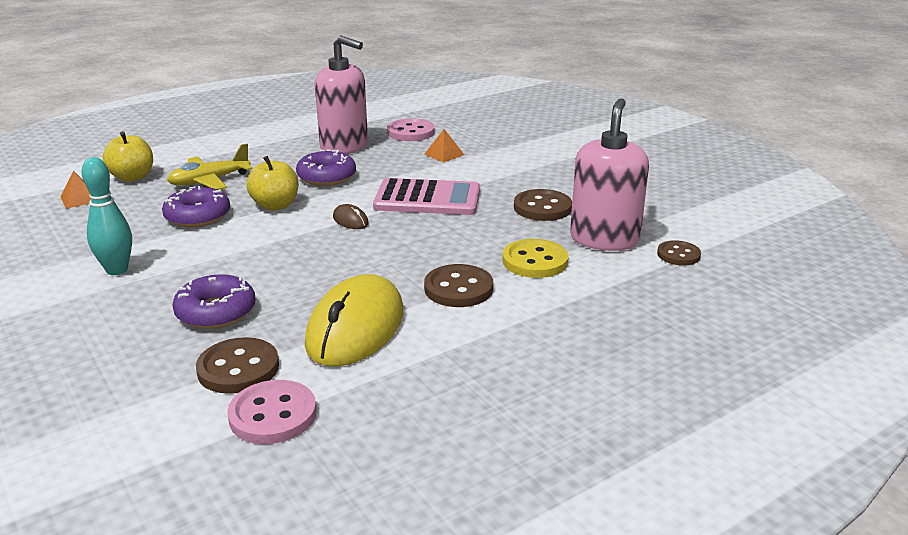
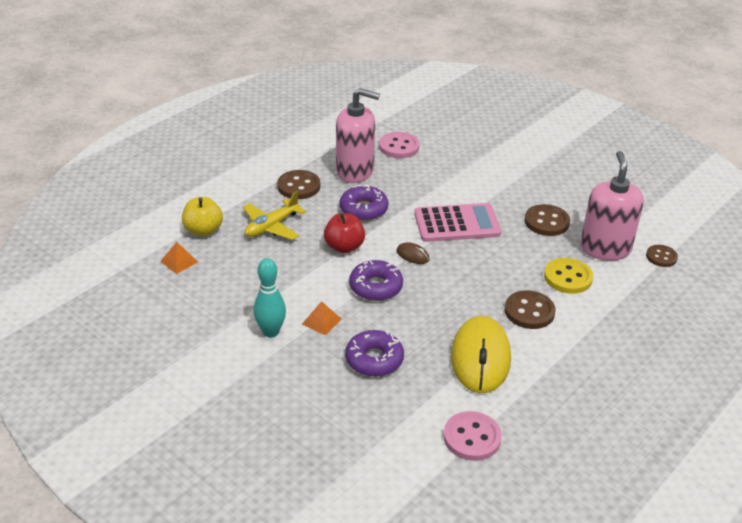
camera: 15 degrees left, 10 degrees up
(198, 216) = (291, 267): purple donut -> purple donut (375, 287)
(238, 368) = (424, 405): brown button -> brown button (299, 186)
(275, 205) = (344, 247): yellow apple -> red apple
(444, 154) = (441, 171): orange pyramid -> orange pyramid (321, 321)

